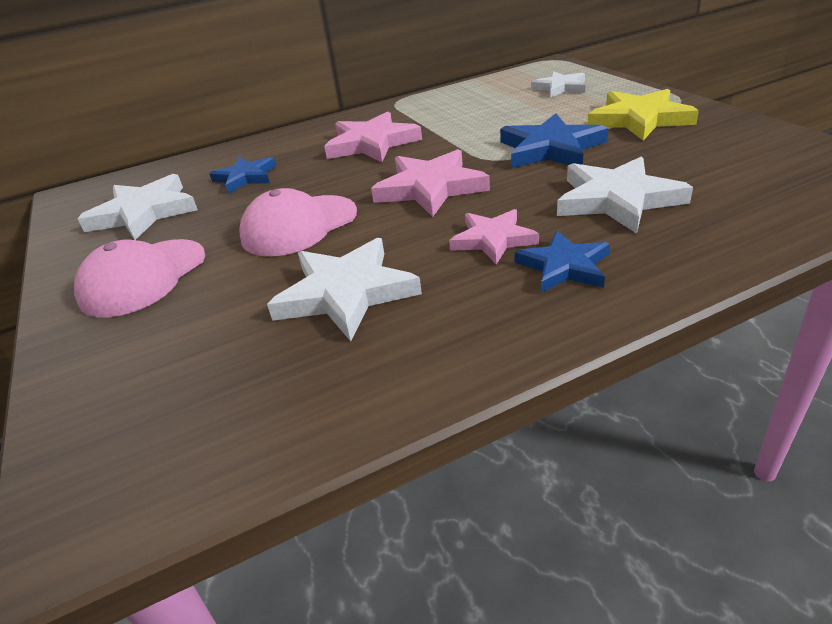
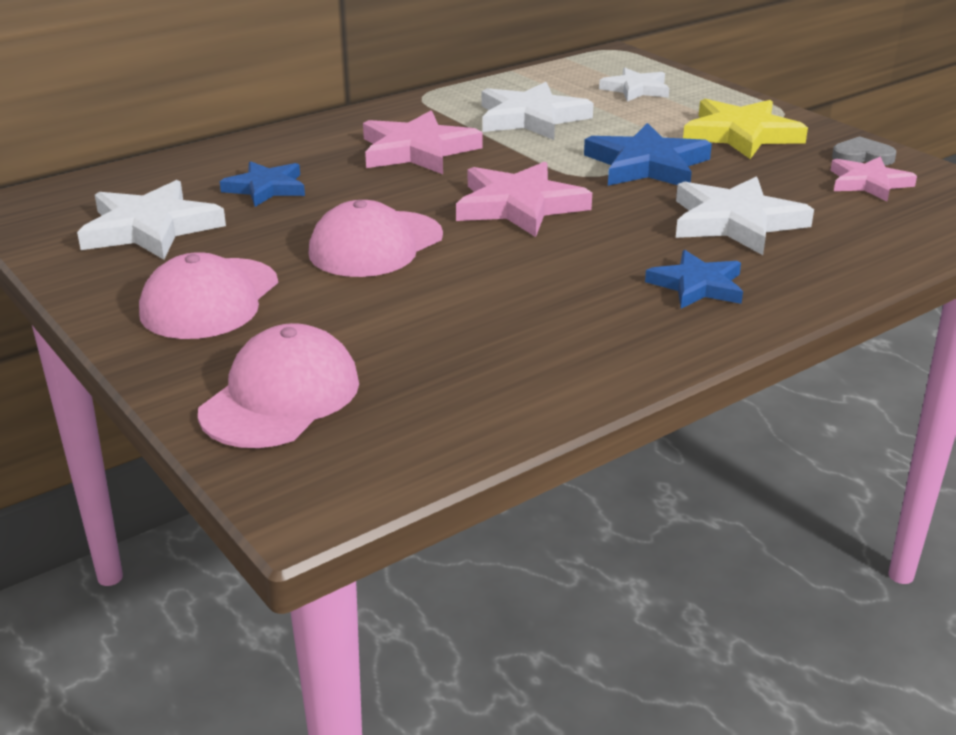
camera: 15 degrees left, 5 degrees down
(133, 386) = (280, 397): none -> pink cap
(346, 293) = (472, 312): white star -> white star (531, 118)
(493, 240) = (614, 260): pink star -> pink star (869, 183)
(748, 134) = (862, 156): none -> grey heart

